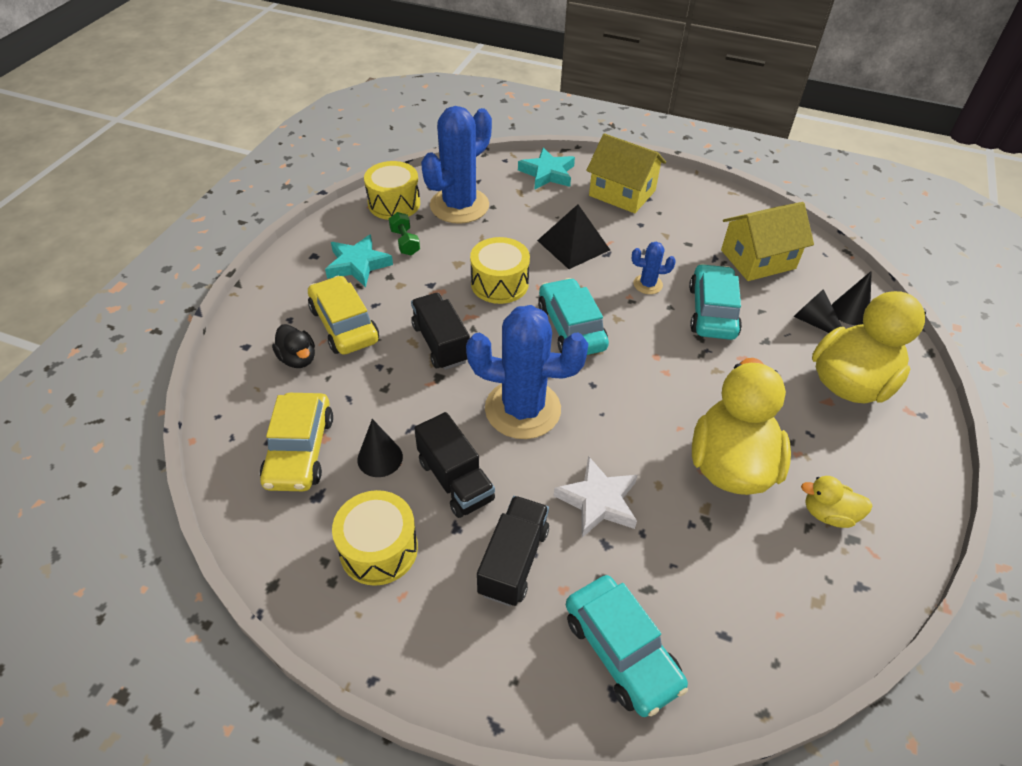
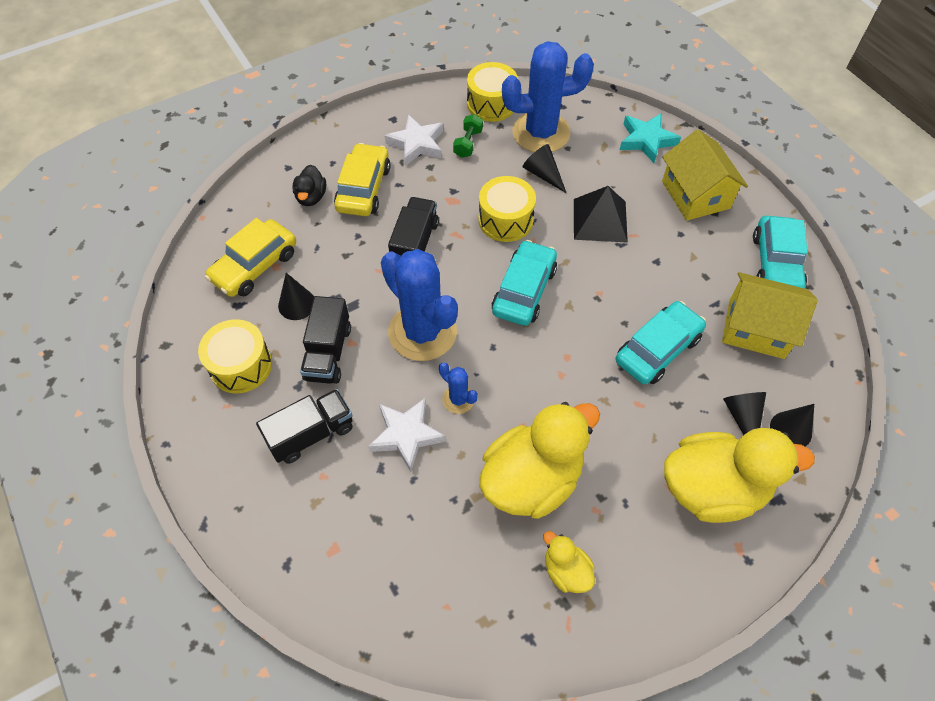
camera: 40 degrees right, 10 degrees up
(358, 264) = (416, 144): turquoise star -> white star
(494, 235) = (543, 174): none -> black cone
(621, 651) = (318, 543): turquoise car -> turquoise car (775, 264)
(647, 284) = (626, 292): blue cactus -> blue cactus (458, 399)

